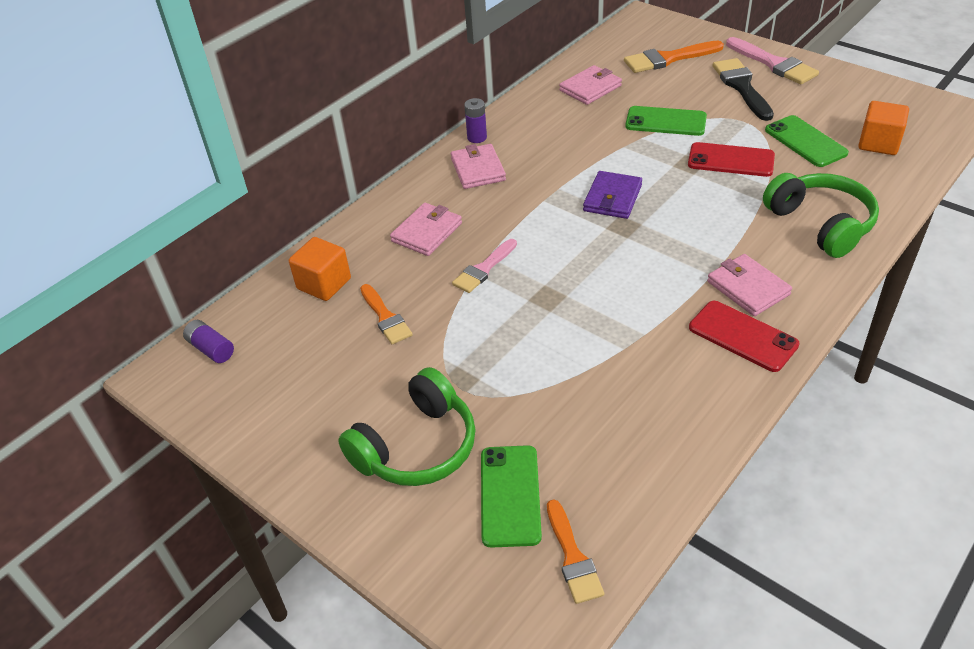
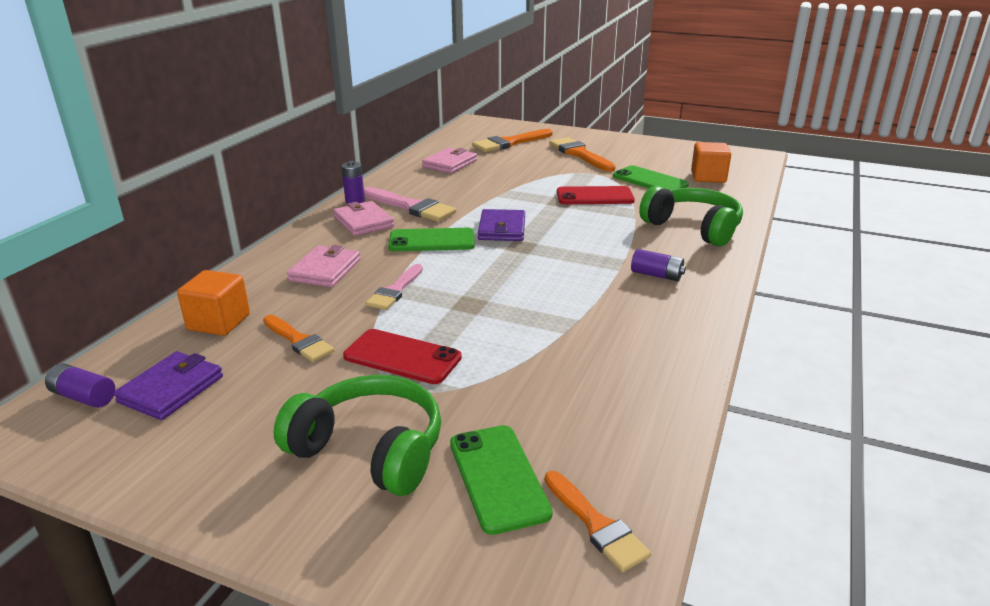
camera: 20 degrees left, 15 degrees down
(276, 353) = (171, 389): none -> purple wallet
(416, 446) = (370, 450): green headphones -> green headphones turned 90 degrees counterclockwise
(665, 121) = (526, 178): green phone -> green phone (432, 241)
(741, 87) = (579, 154): black brush -> orange brush
(742, 336) = (671, 309): red phone -> red phone (402, 357)
(748, 288) = (656, 275): pink wallet -> purple battery
(774, 64) = (598, 140): pink brush -> pink brush (411, 207)

